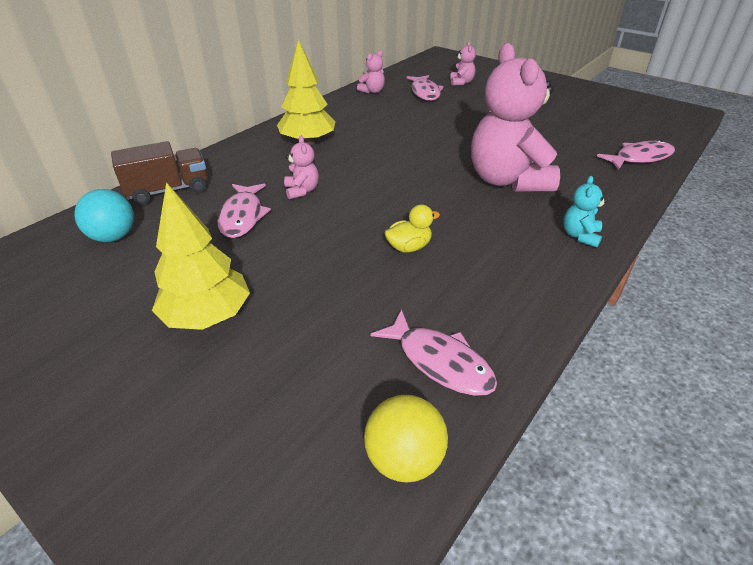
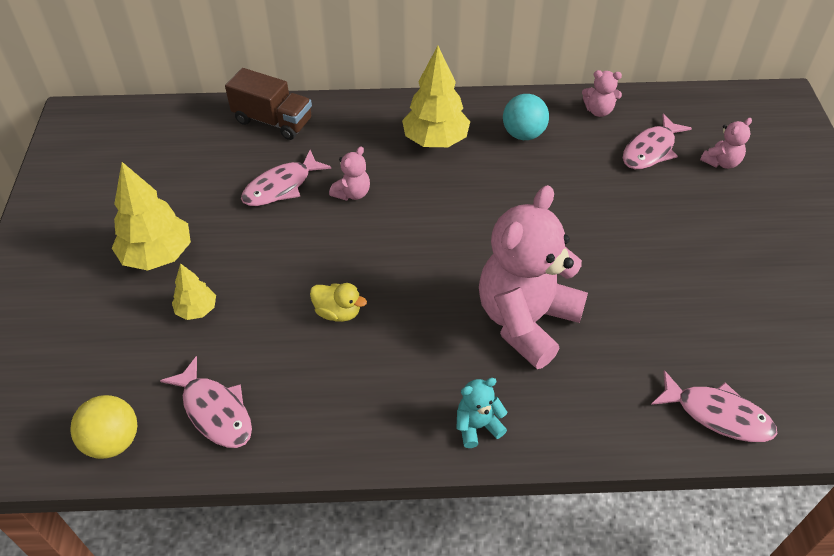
camera: 50 degrees right, 10 degrees up
(113, 237) = (193, 143): turquoise ball -> turquoise ball (523, 134)
(308, 320) = (197, 310): none -> yellow tree
(440, 362) = (215, 411): pink fish -> pink fish turned 45 degrees counterclockwise

